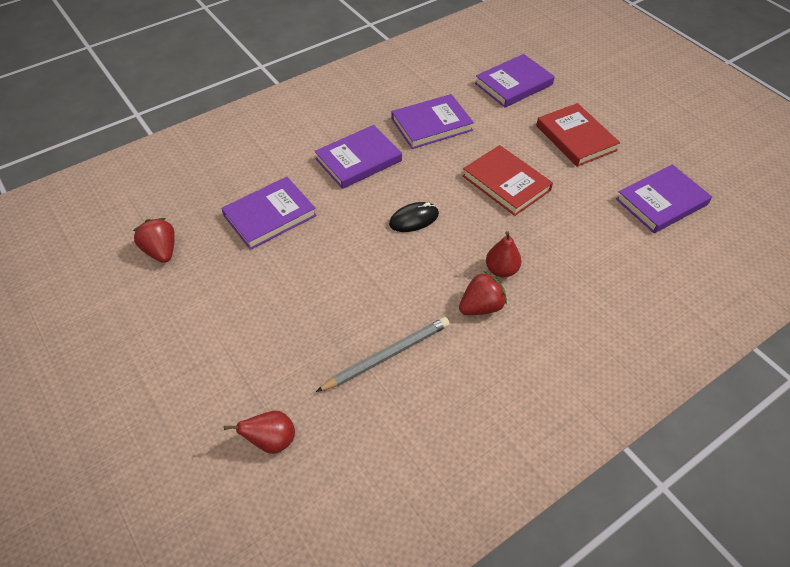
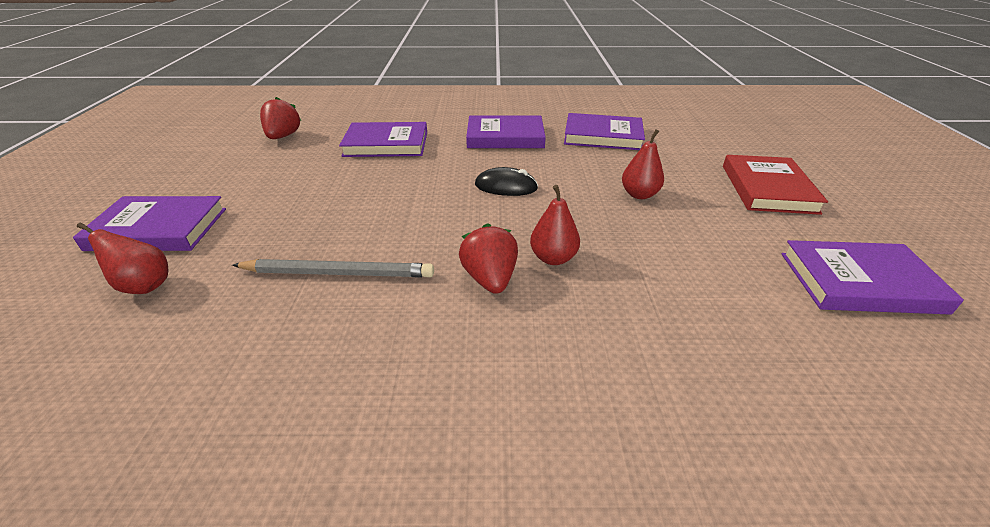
camera: 35 degrees right, 15 degrees down
(481, 307) = (490, 279): red strawberry -> red strawberry turned 105 degrees counterclockwise
(506, 183) = (639, 195): red book -> red pear
(513, 84) = (724, 134): purple book -> purple book (158, 229)

